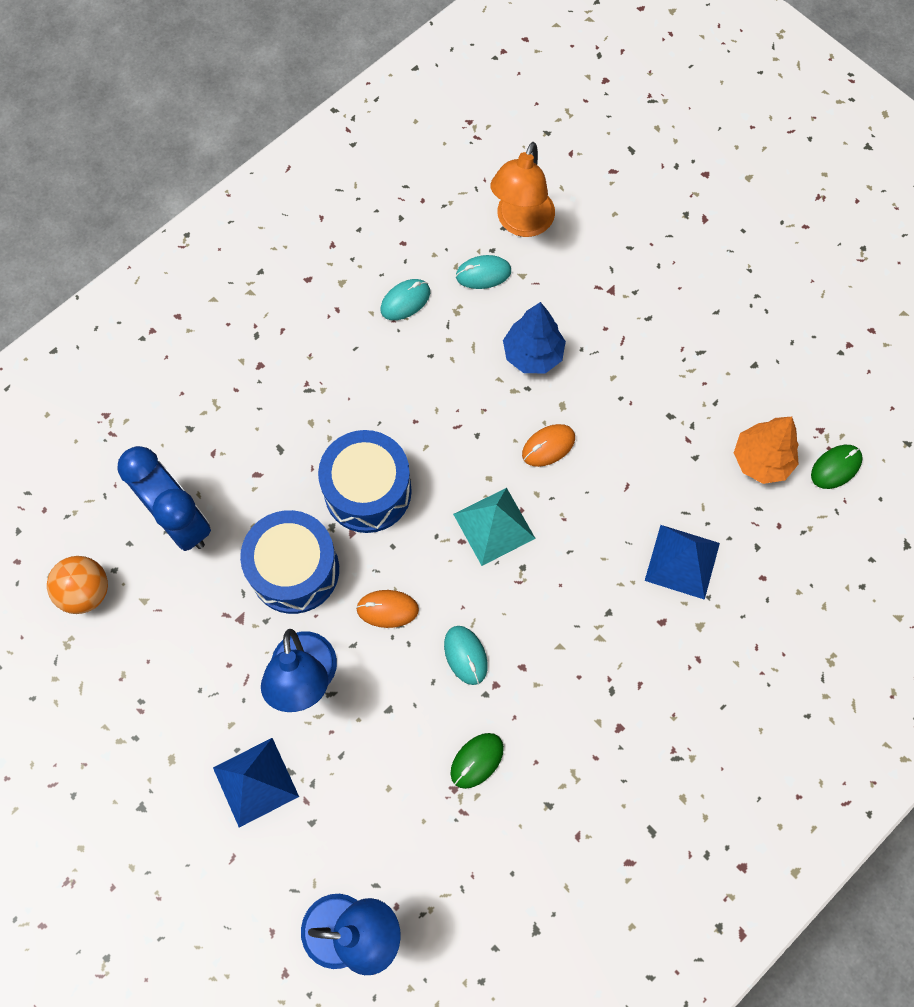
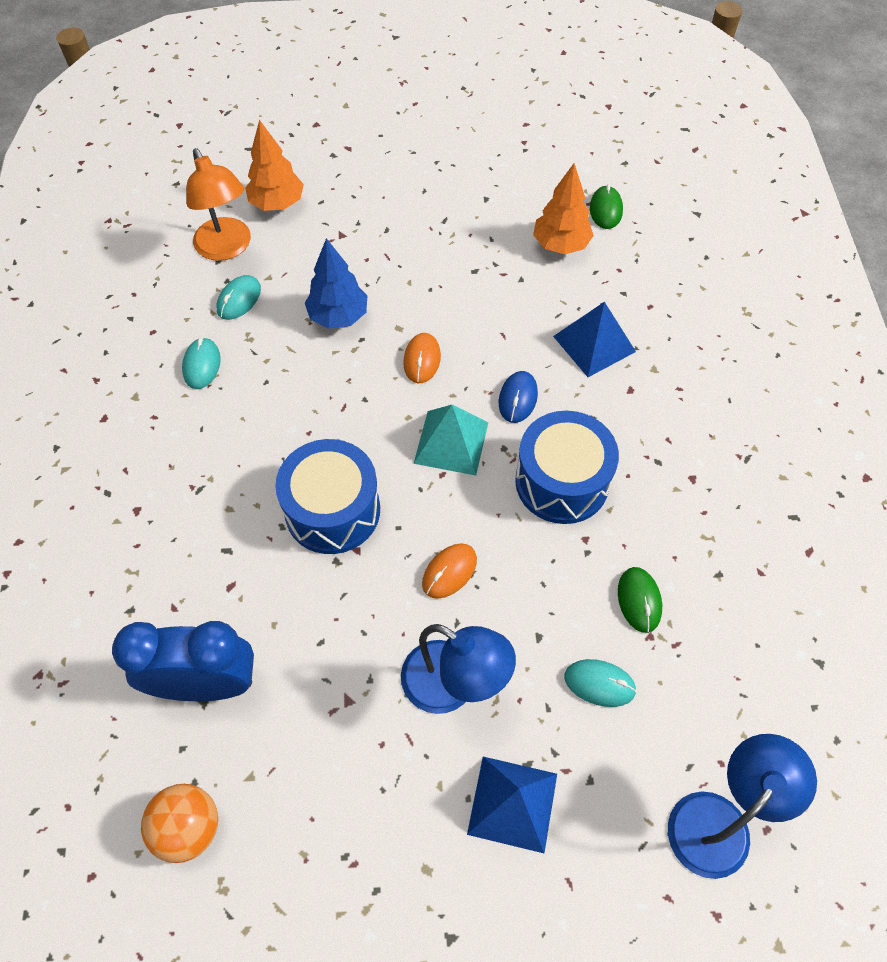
camera: 50 degrees left, 10 degrees down
(294, 570) = (346, 620): blue drum -> blue drum (562, 482)
(465, 655) = (541, 542): turquoise mouse -> turquoise mouse (599, 683)
(576, 543) = (518, 398): none -> blue mouse
(597, 219) = (277, 203): none -> orange tree

